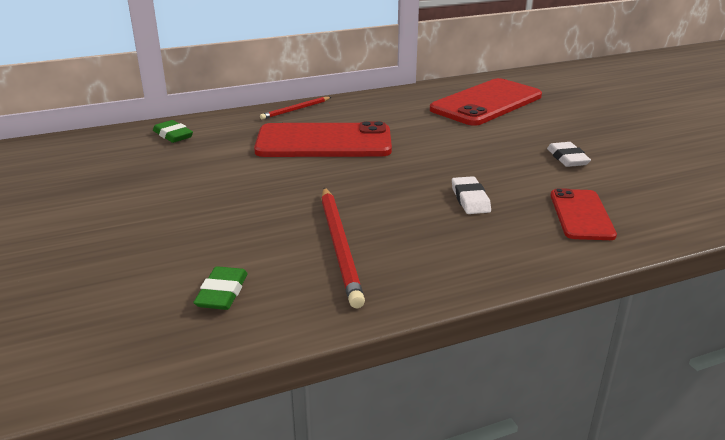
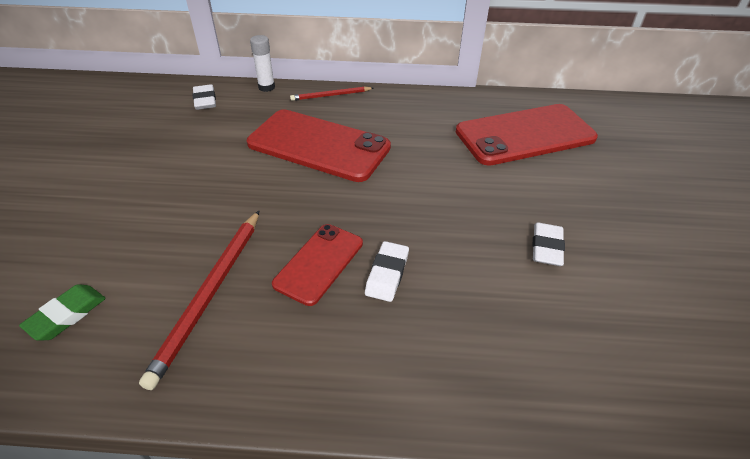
camera: 25 degrees right, 15 degrees up
(173, 135) = (205, 100): green eraser -> white eraser
(226, 115) = (266, 87): none -> white glue stick
(581, 215) = (487, 345): red phone -> red phone (319, 263)

